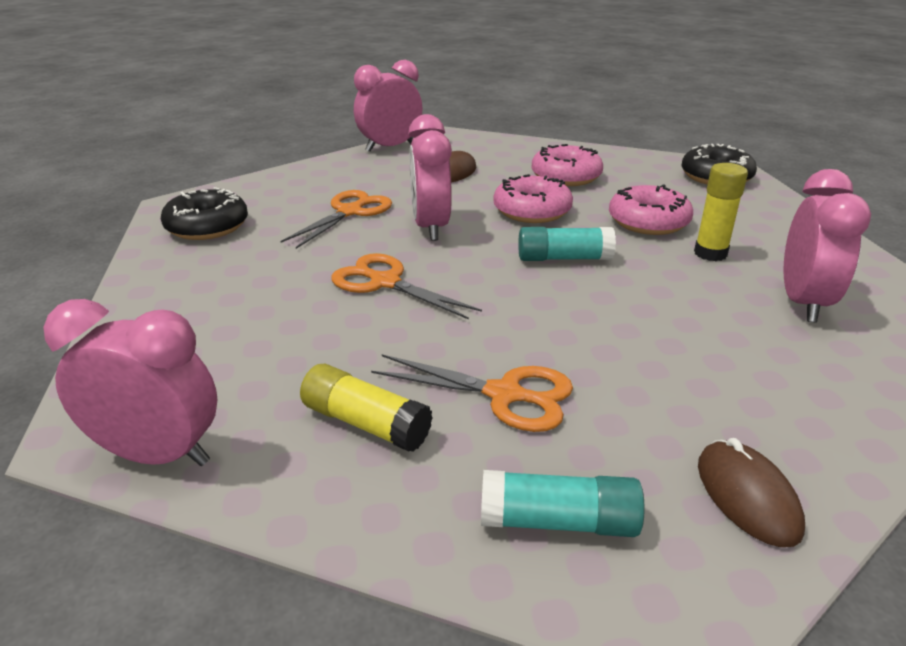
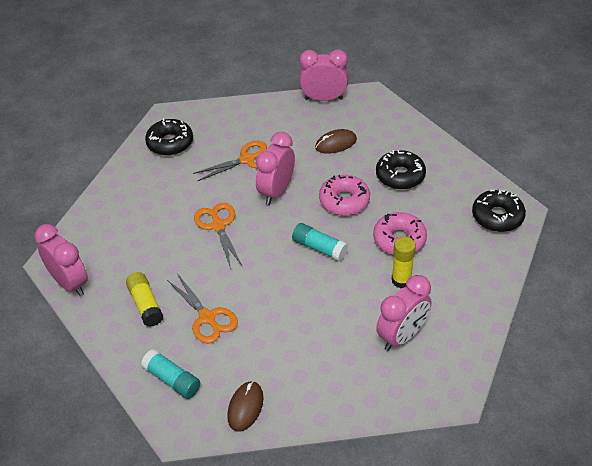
camera: 35 degrees right, 15 degrees up
(566, 176) = (400, 176): pink donut -> black donut

